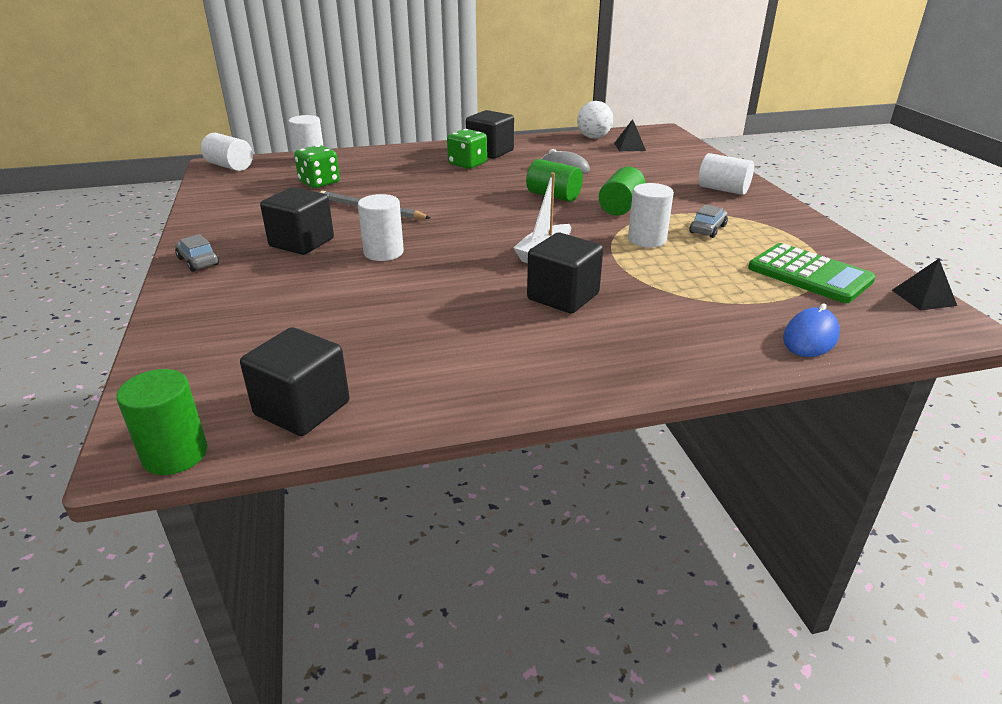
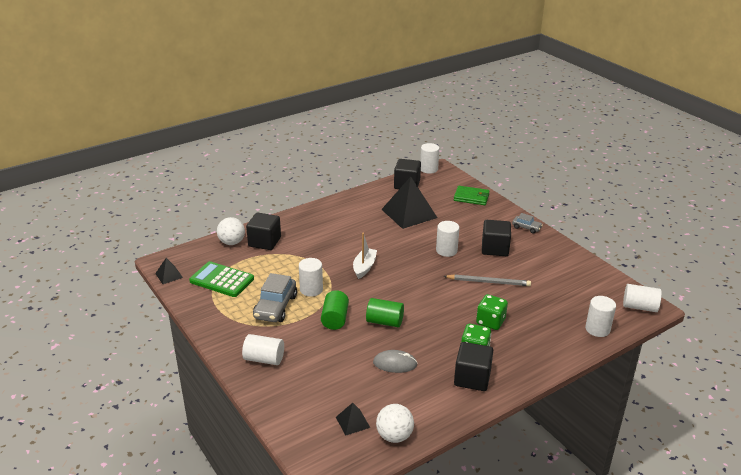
camera: 160 degrees right, 0 degrees up
(175, 454) = (429, 169): green cylinder -> white cylinder
(198, 338) = (471, 197): none -> green wallet
(319, 183) = (553, 301): green dice -> green dice (490, 322)
(379, 328) = (409, 213): none -> black pyramid
(563, 297) = (342, 242): black cube -> black cube (264, 242)
(707, 229) = (275, 307): grey car -> grey car, size x1.86
(810, 337) = (232, 242): blue mouse -> white ball

